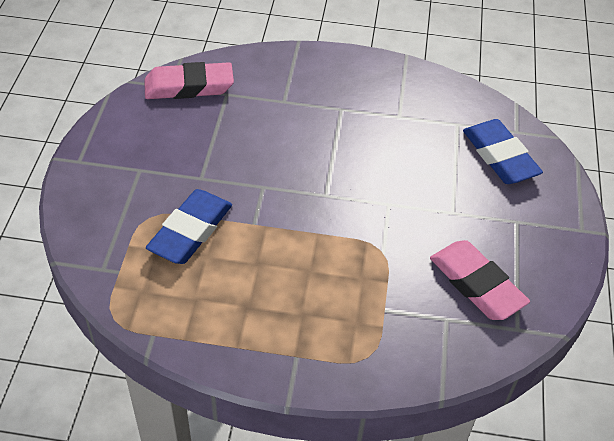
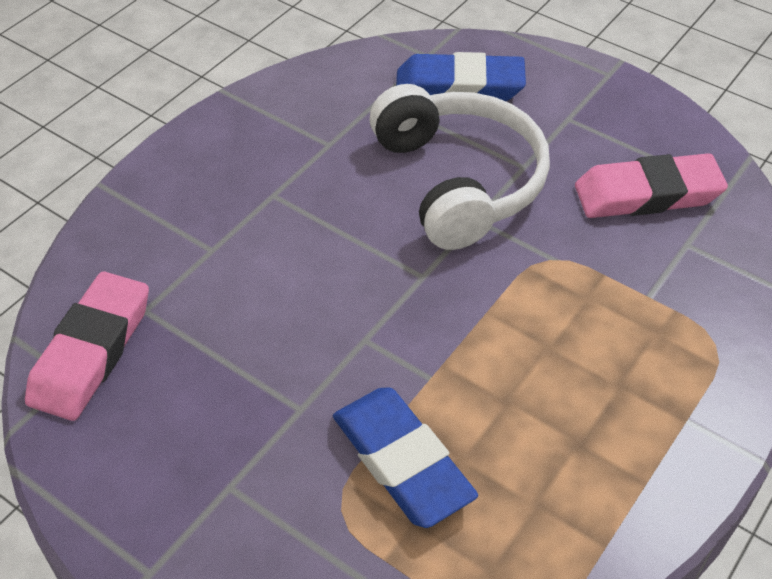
camera: 60 degrees left, 0 degrees up
(413, 185) = (458, 181): none -> white headphones

